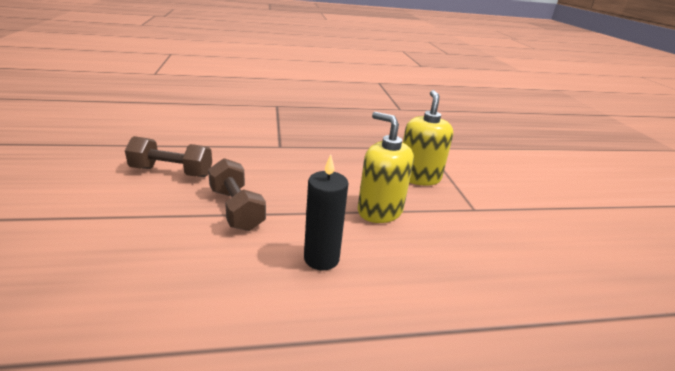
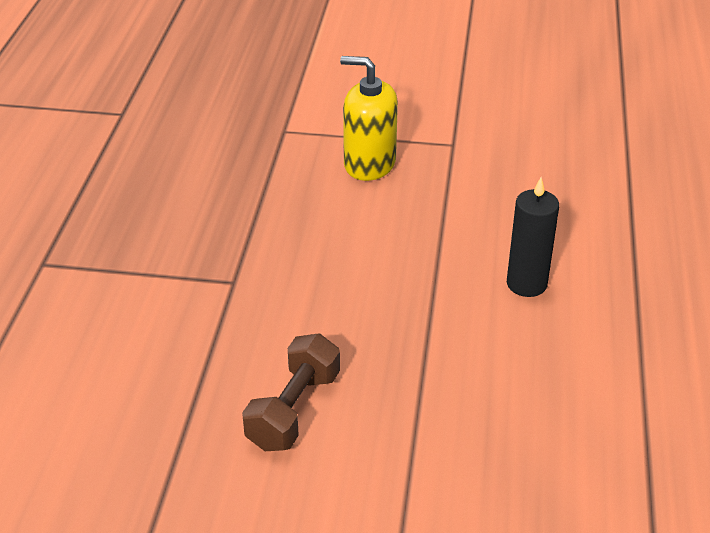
camera: 70 degrees left, 10 degrees up
(236, 209) = (415, 344): brown dumbbell -> none
(379, 210) = (442, 219): yellow soap dispenser -> none

